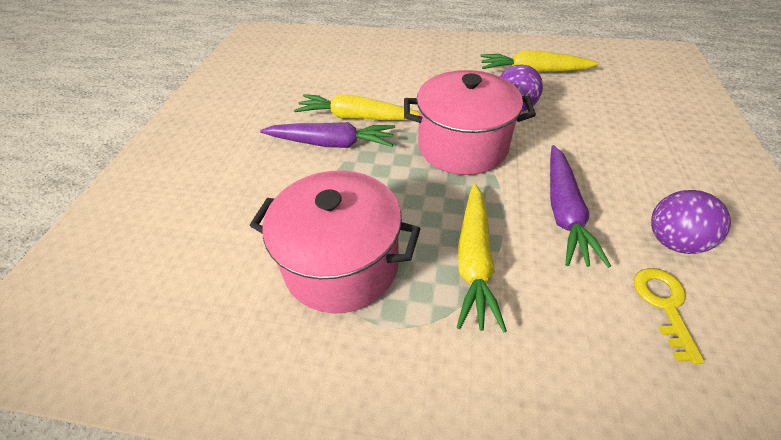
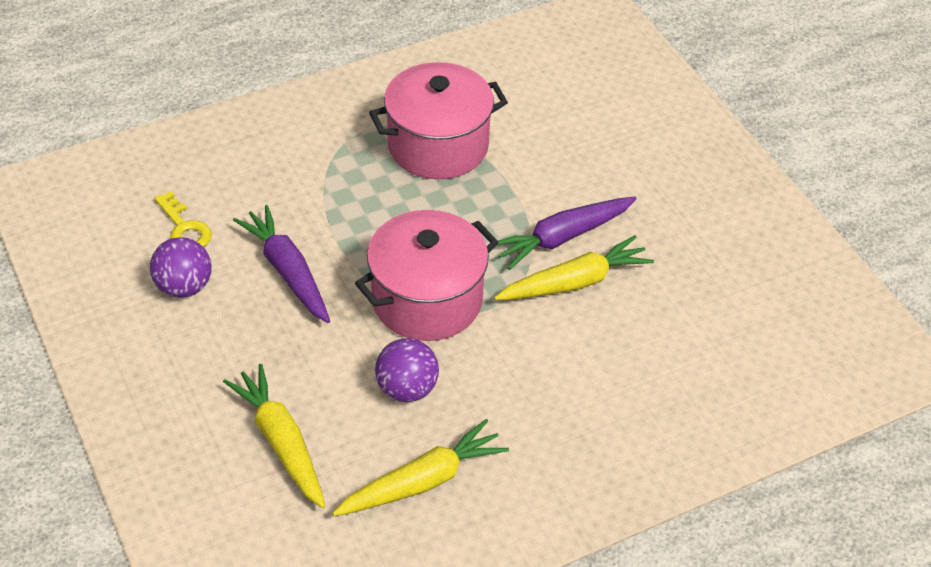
camera: 140 degrees right, 0 degrees up
(474, 260) = (340, 194): yellow carrot -> yellow carrot (281, 442)

